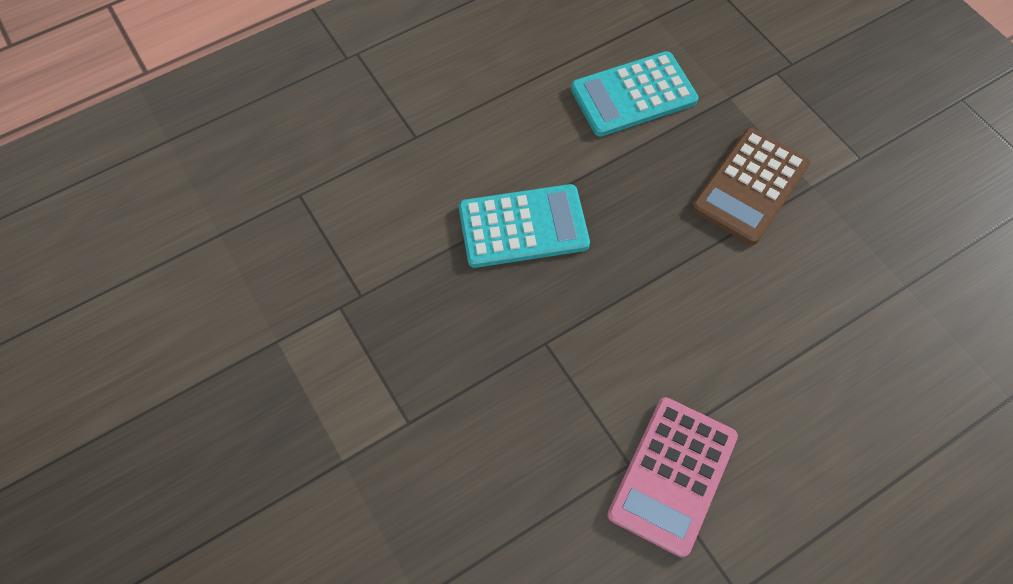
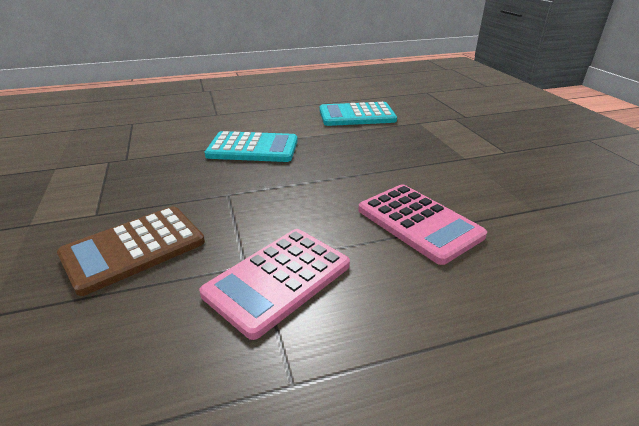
camera: 15 degrees right, 30 degrees down
(750, 186) = (419, 152): brown calculator -> brown calculator (134, 249)
(786, 344) = (419, 223): none -> pink calculator

